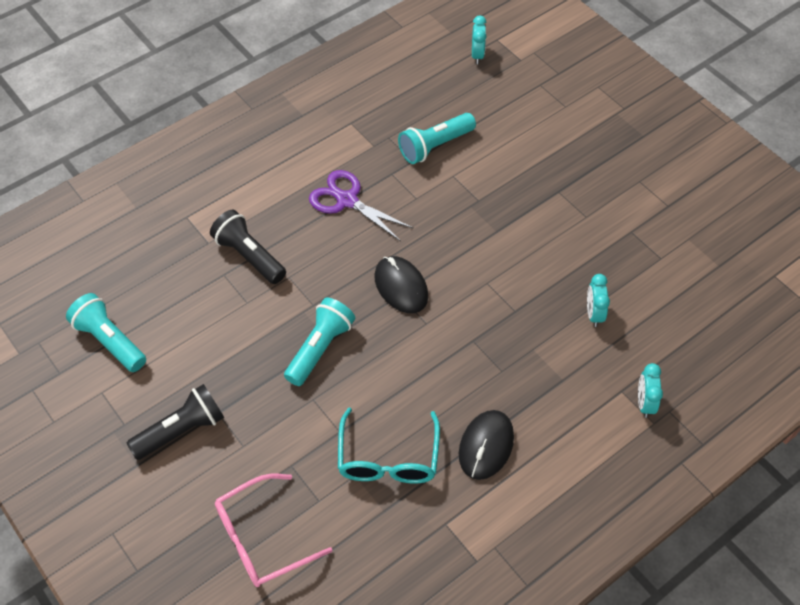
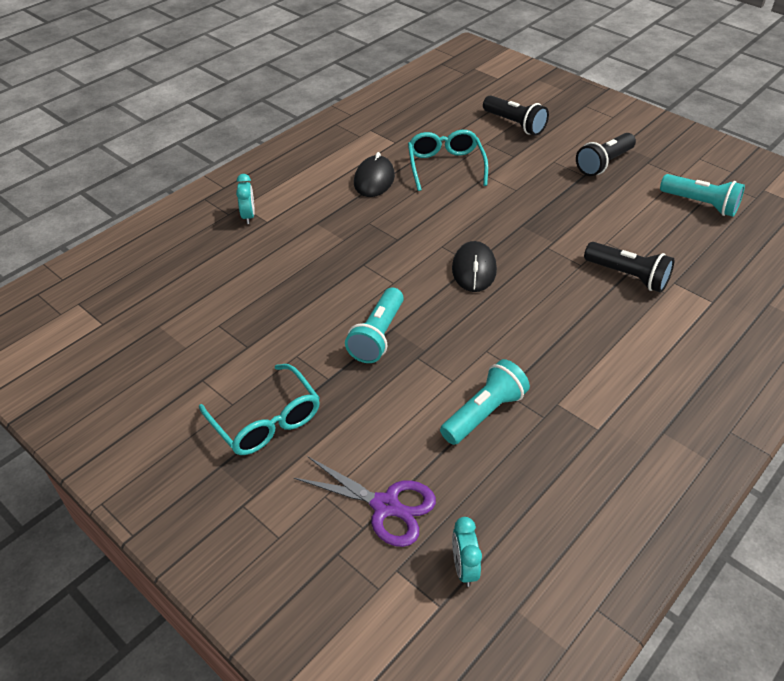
camera: 170 degrees right, 10 degrees down
(263, 538) = (514, 124): pink glasses -> black flashlight
(320, 348) = (526, 219): turquoise flashlight -> turquoise flashlight (377, 336)
(346, 200) = (559, 338): purple scissors -> purple scissors (386, 506)
(401, 286) = (474, 269): black mouse -> black mouse turned 45 degrees clockwise
(594, 314) = (289, 270): turquoise clock -> none
(611, 164) = (266, 420): none -> turquoise glasses

